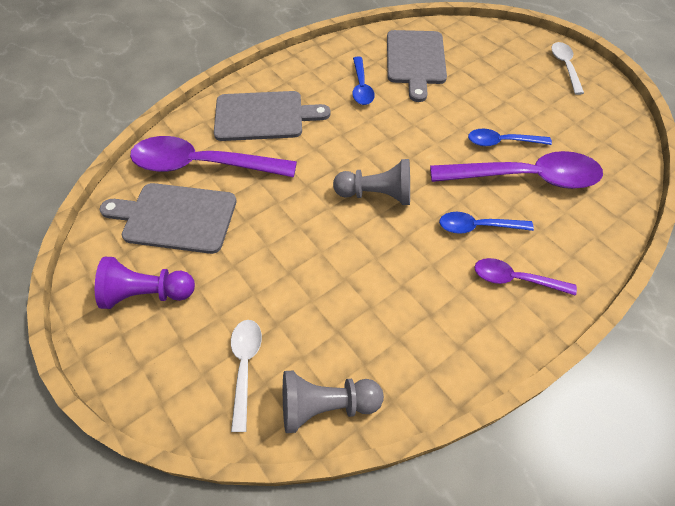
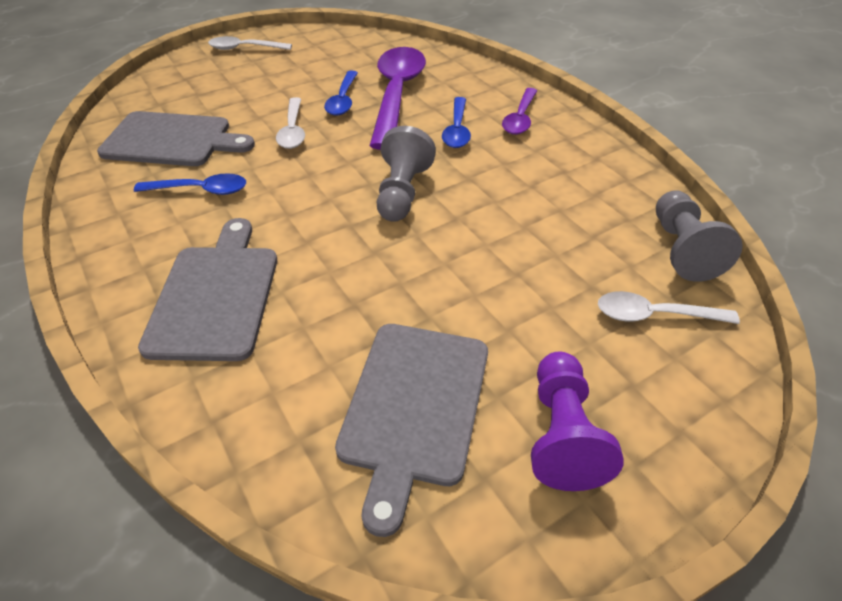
camera: 85 degrees left, 10 degrees down
(204, 165) = (304, 373): purple spoon -> none
(445, 119) = (293, 130): none -> white spoon

